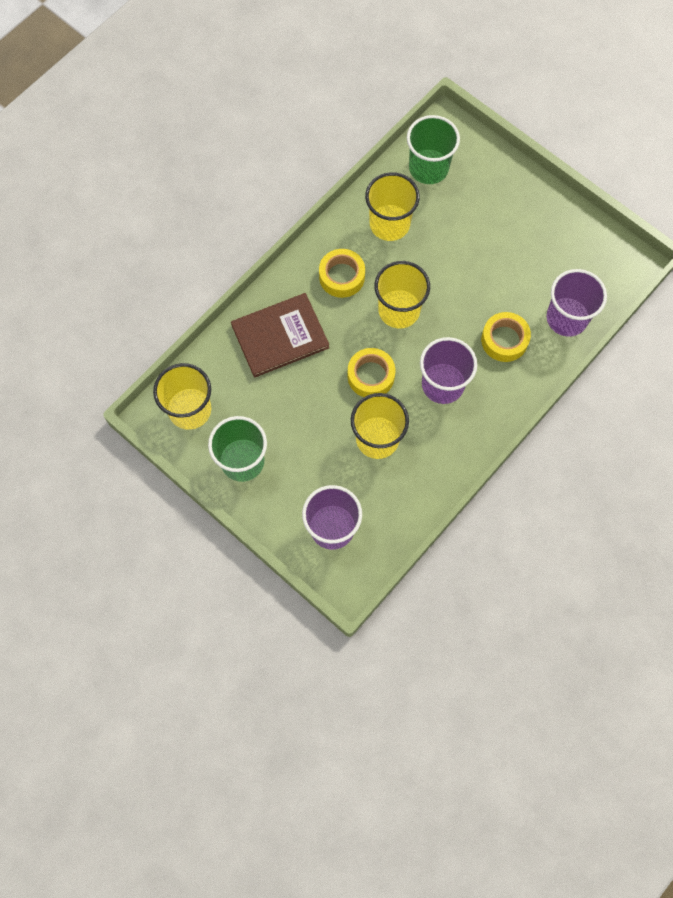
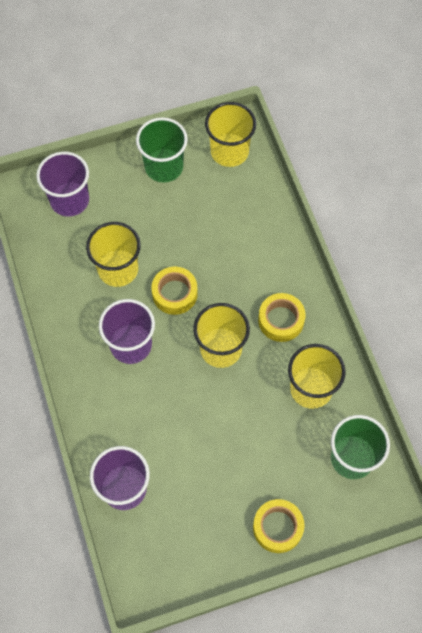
camera: 120 degrees right, 5 degrees down
(280, 336) = (253, 244): brown book -> none
(504, 340) = (138, 420): yellow tape -> yellow tape (277, 527)

